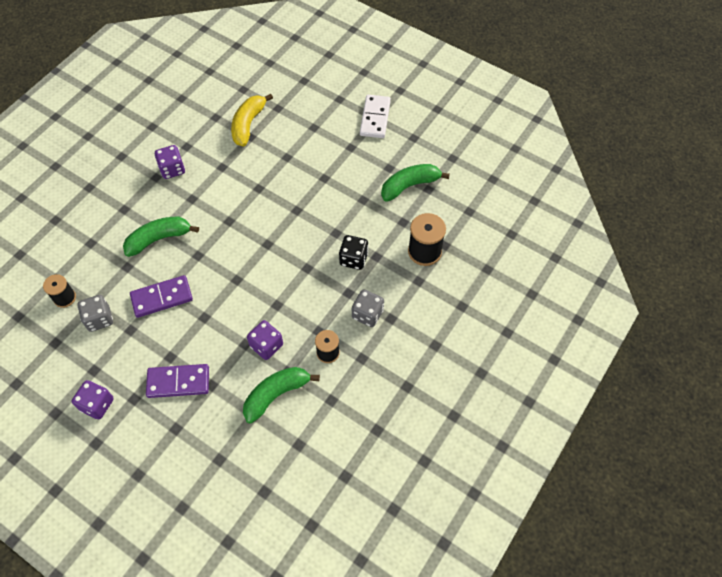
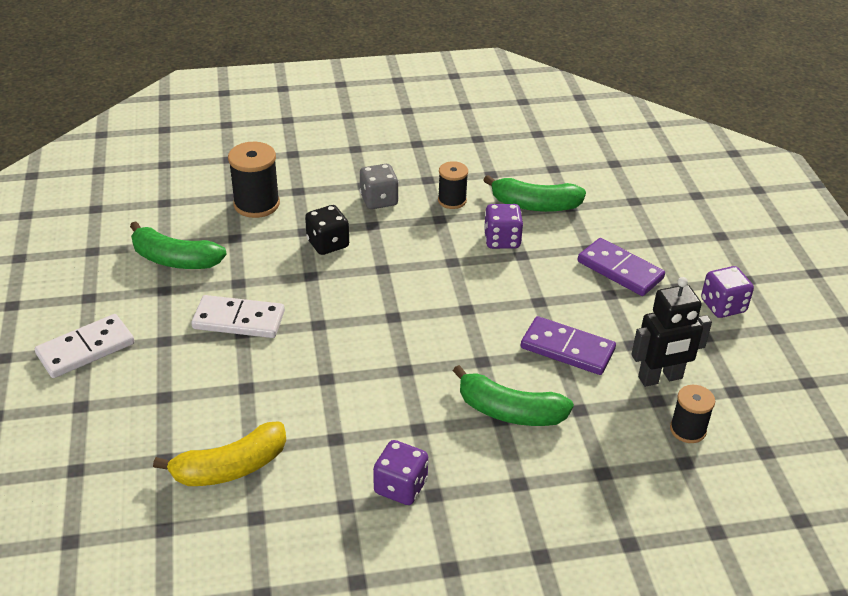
camera: 135 degrees left, 20 degrees down
(99, 319) = (660, 378): grey dice -> black robot
(334, 182) = (239, 320): none -> white domino

